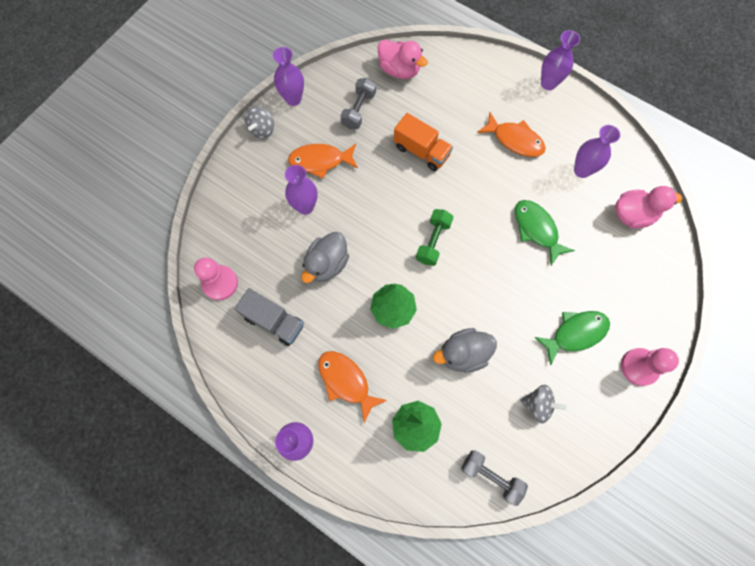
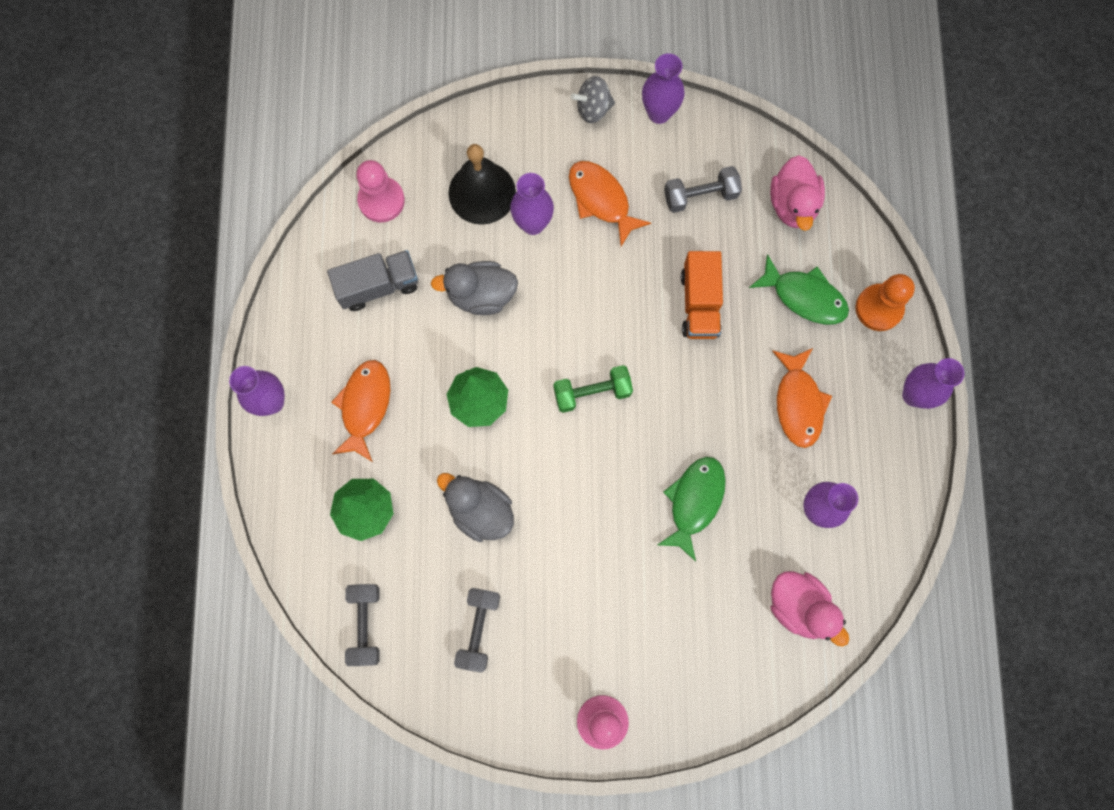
camera: 55 degrees right, 5 degrees up
(263, 222) = (482, 192): none -> black bell
(274, 321) = (378, 286): grey truck -> grey truck turned 105 degrees counterclockwise
(488, 68) = (879, 308): none -> orange pawn
(538, 404) = (478, 629): grey spinning top -> grey dumbbell
(575, 333) = (592, 623): green fish -> green fish (804, 296)

